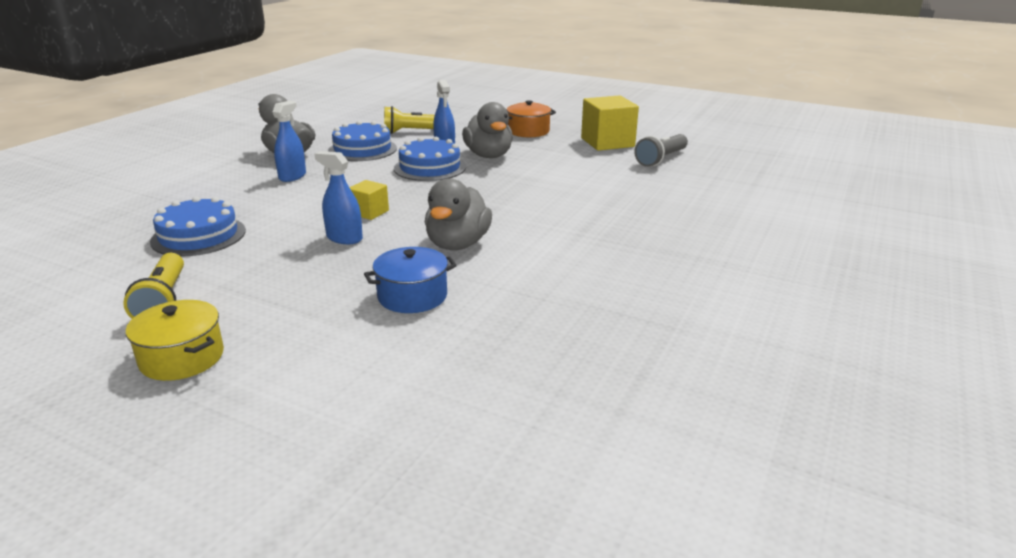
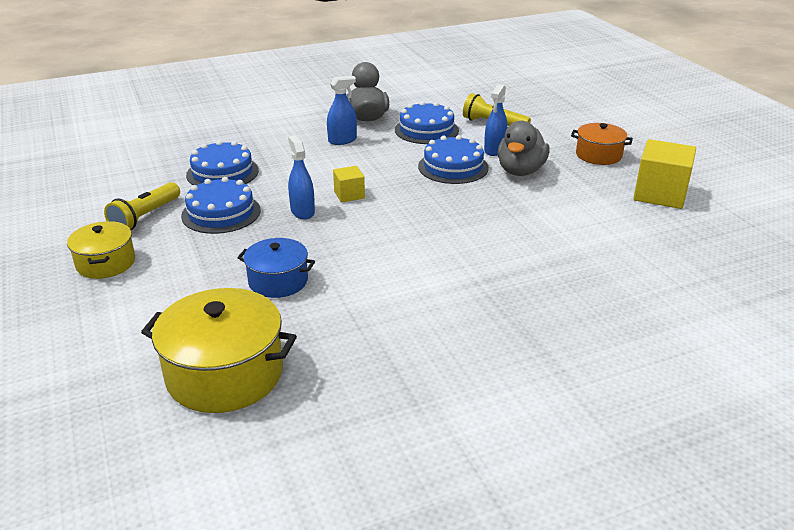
camera: 40 degrees right, 5 degrees up
(255, 267) = (221, 213): none -> blue cake
(457, 244) = (369, 250): grey duck -> none
(486, 385) = (225, 374): none -> yellow pot
(661, 159) = (687, 234): grey flashlight -> none

